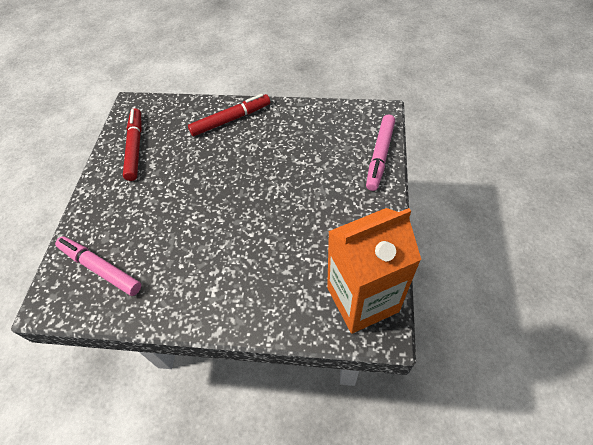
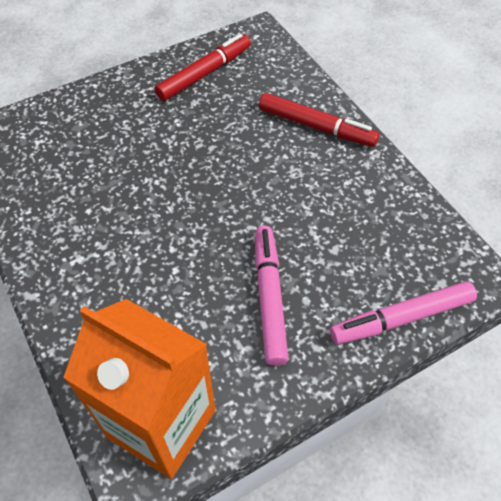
camera: 50 degrees right, 0 degrees up
(100, 268) = (41, 147): pink marker -> pink marker (269, 297)

